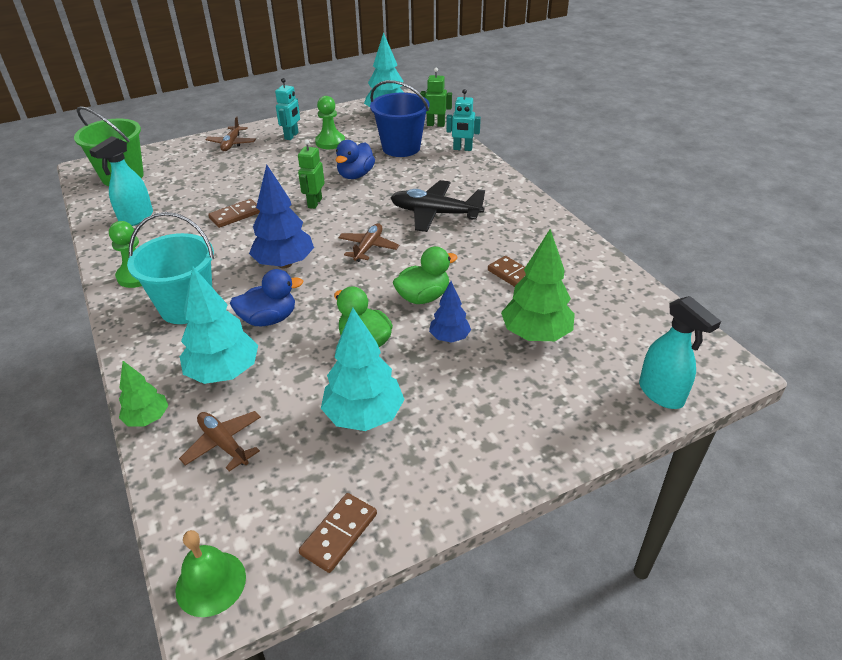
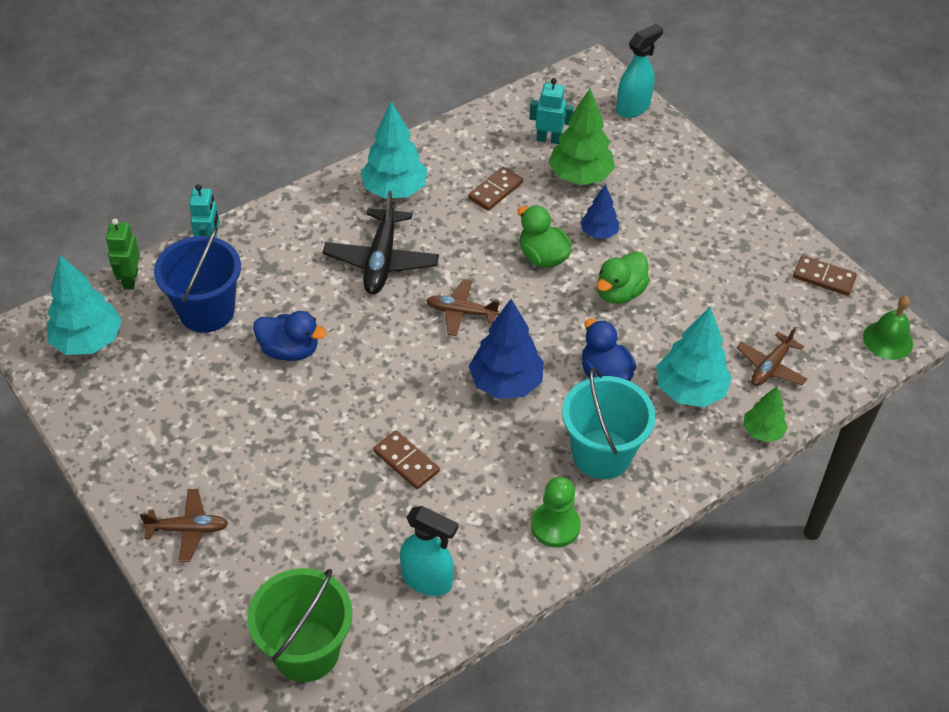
camera: 100 degrees left, 10 degrees up
(291, 136) = (162, 452): turquoise robot -> turquoise robot (548, 139)
(314, 203) = (367, 382): green robot -> none
(330, 142) = (186, 397): green pawn -> none
(364, 416) = (710, 280): turquoise tree -> turquoise tree (394, 190)

